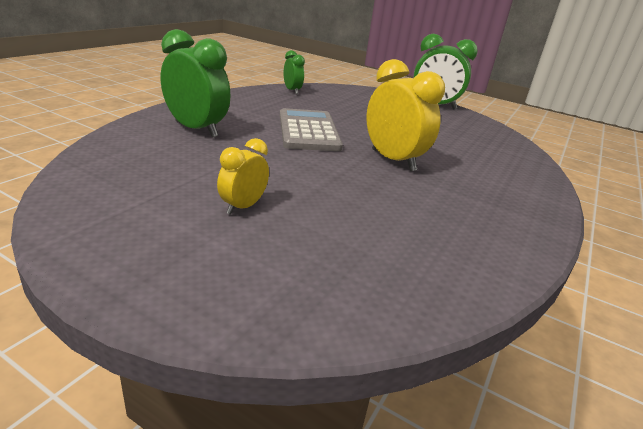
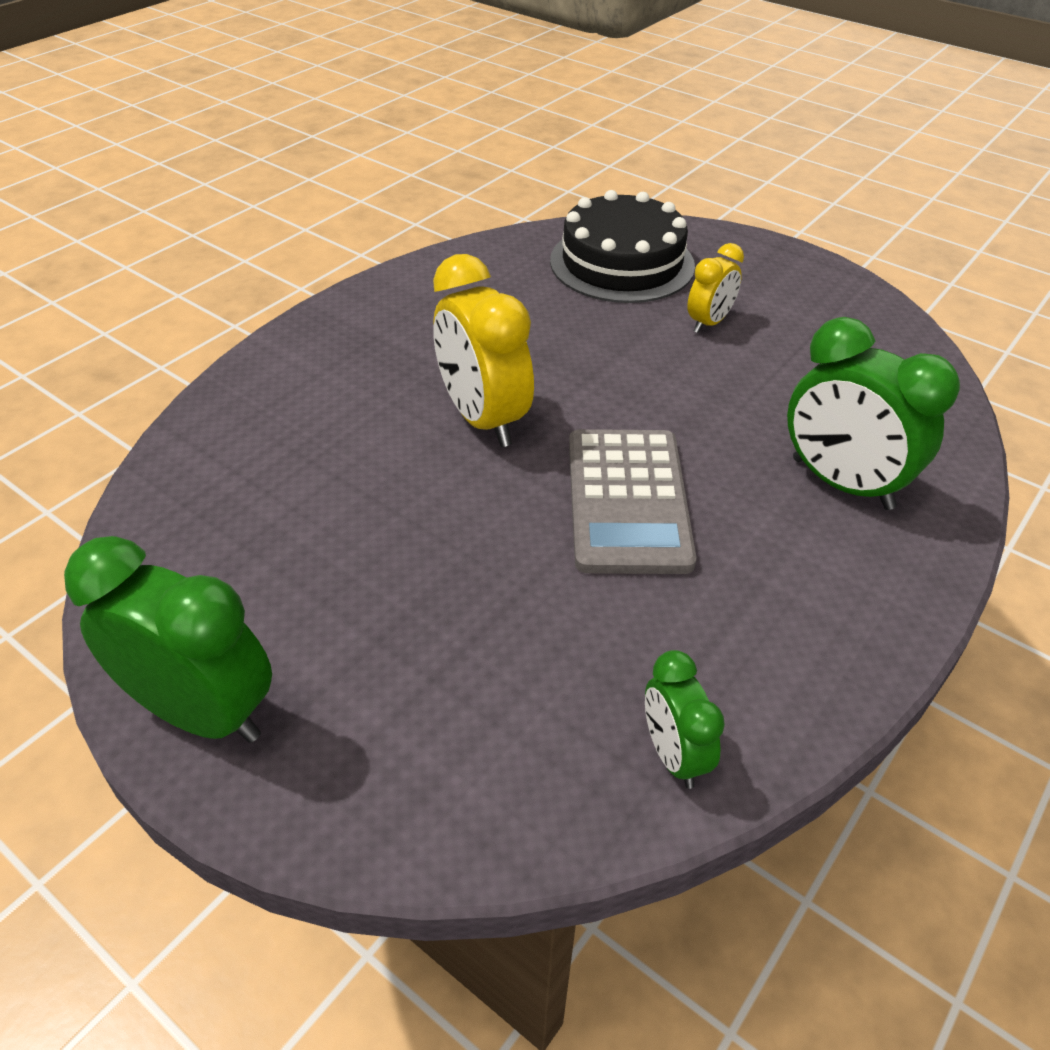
camera: 170 degrees left, 15 degrees up
(323, 269) = (622, 263): none -> black cake

